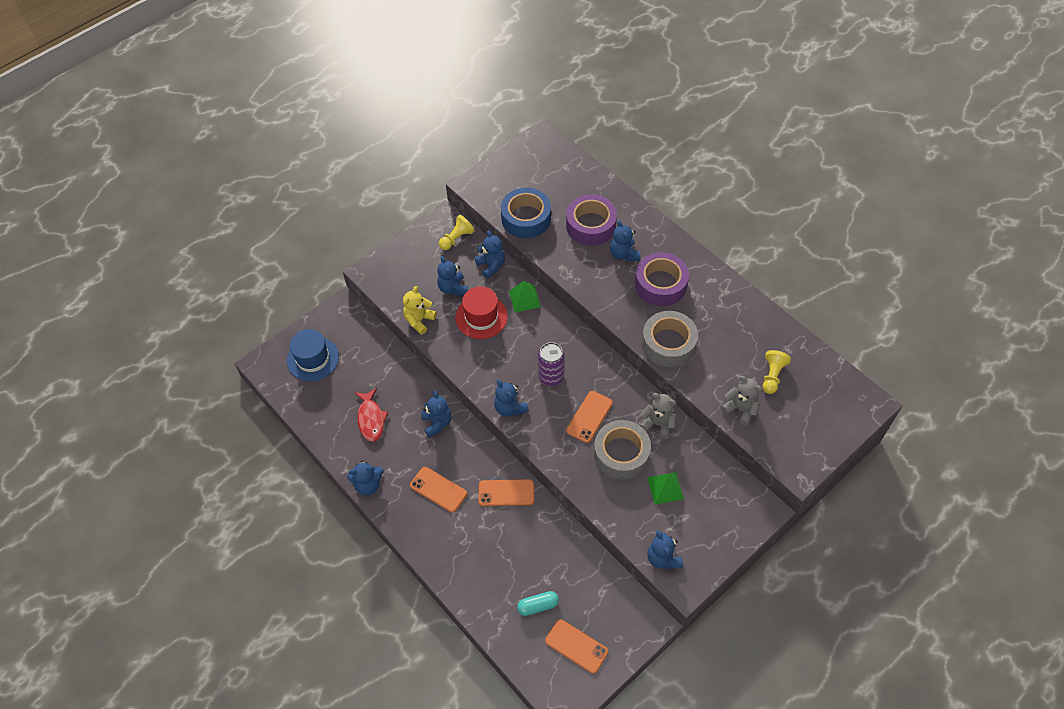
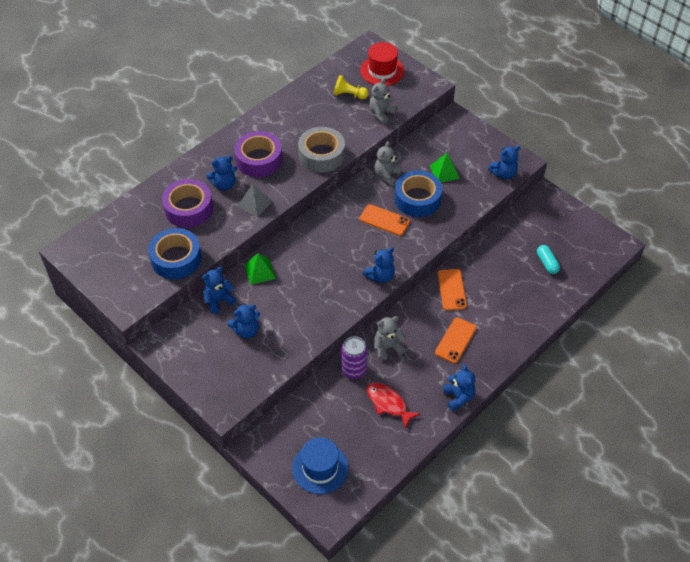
camera: 95 degrees left, 5 degrees down
(371, 419) = (388, 403): red fish -> red fish turned 120 degrees counterclockwise
(419, 320) = (286, 356): yellow teddy bear -> none
(437, 423) = (387, 347): blue teddy bear -> grey teddy bear
(456, 238) = (182, 332): yellow pawn -> none
(481, 317) = (281, 304): red hat -> red hat (382, 71)
(551, 376) = (345, 248): purple can -> purple can (354, 370)
(576, 646) = (573, 238): orange phone -> none
(596, 281) = (255, 203): none -> grey pyramid
(621, 454) = (417, 199): grey tape -> blue tape

